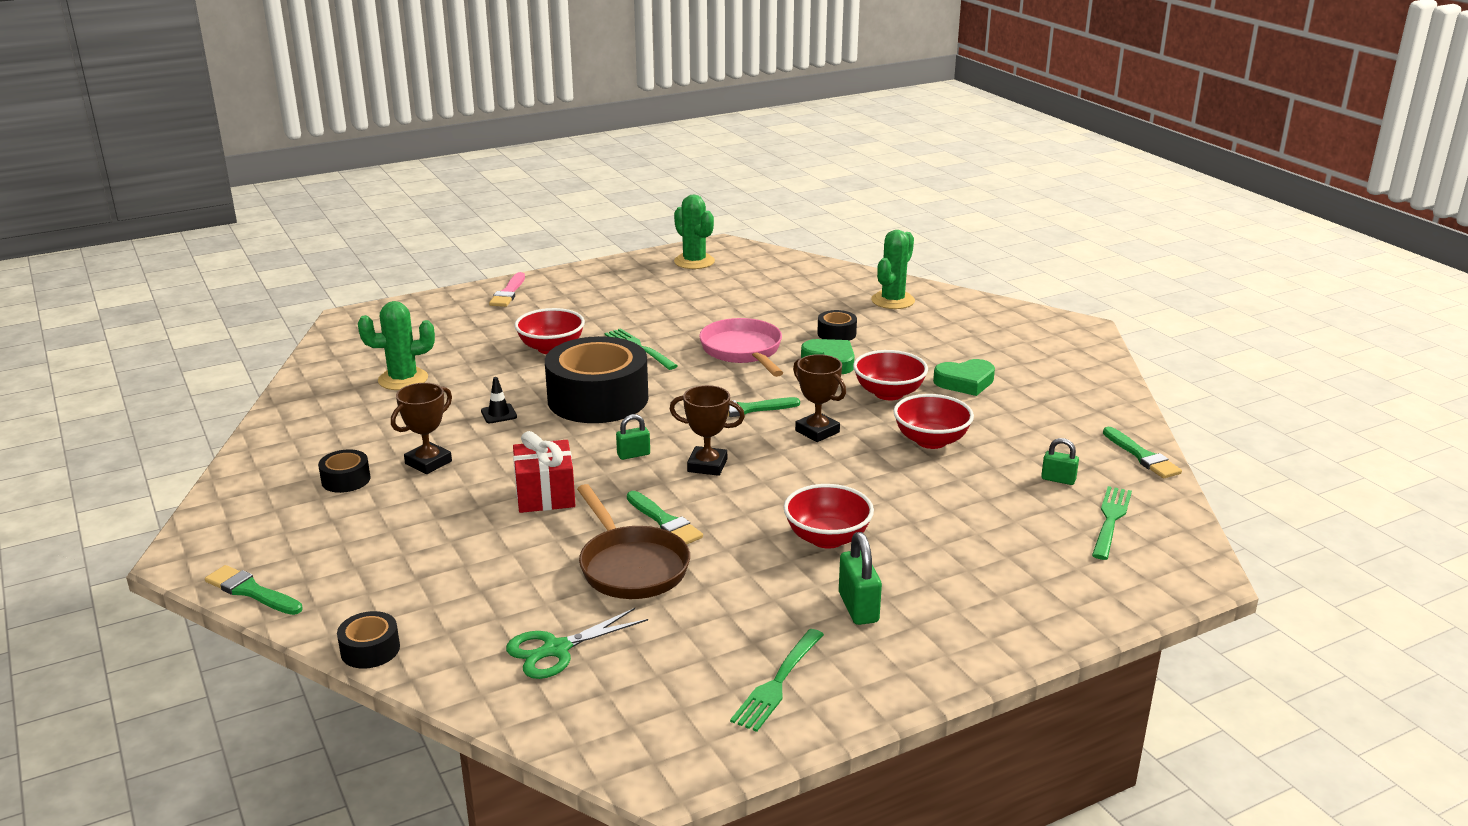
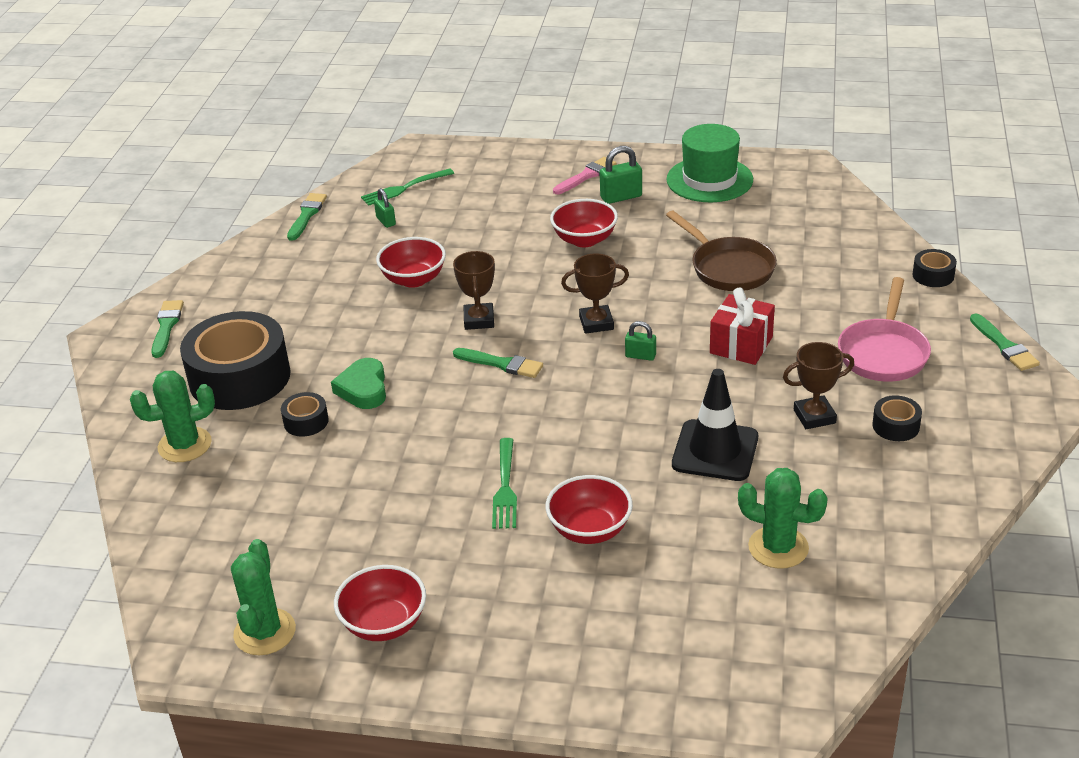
camera: 140 degrees left, 10 degrees up
(499, 414) = (715, 451): black traffic cone -> black traffic cone, size x2.31
(508, 292) = (546, 677): pink brush -> pink brush (586, 176)
(556, 649) = (817, 236): green scissors -> none
(598, 399) = (611, 431): black tape -> black tape (240, 377)
(631, 566) = (728, 268): brown pan -> brown pan turned 135 degrees clockwise
(664, 521) = (675, 290): green brush -> green brush (166, 327)
(707, 465) = (596, 323): brown trophy -> brown trophy turned 60 degrees counterclockwise
(743, 351) = (417, 436): pink pan -> pink pan (883, 353)
(778, 682) = (709, 180): green fork -> green hat
(858, 607) = (621, 197): green padlock -> green padlock turned 45 degrees clockwise
(888, 393) = (373, 333): red bowl -> red bowl (384, 624)
(965, 382) = (301, 319): green heart -> none

